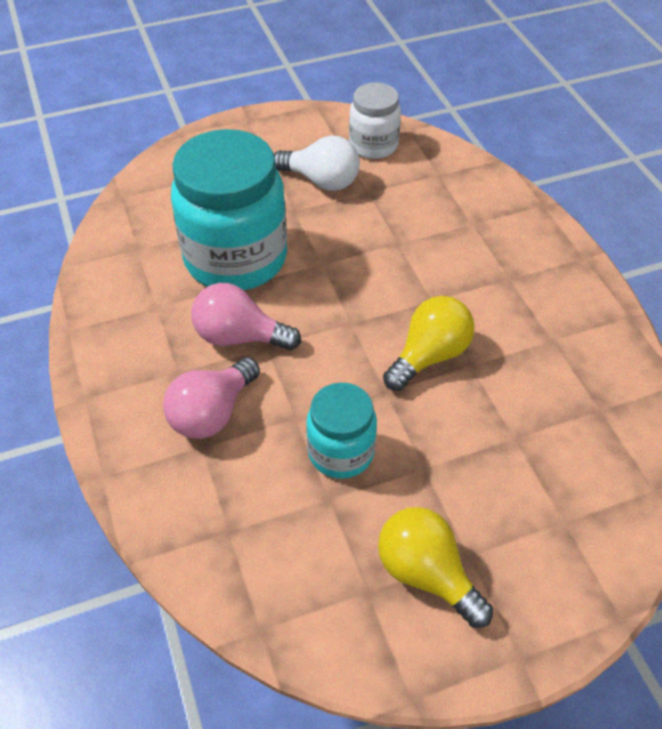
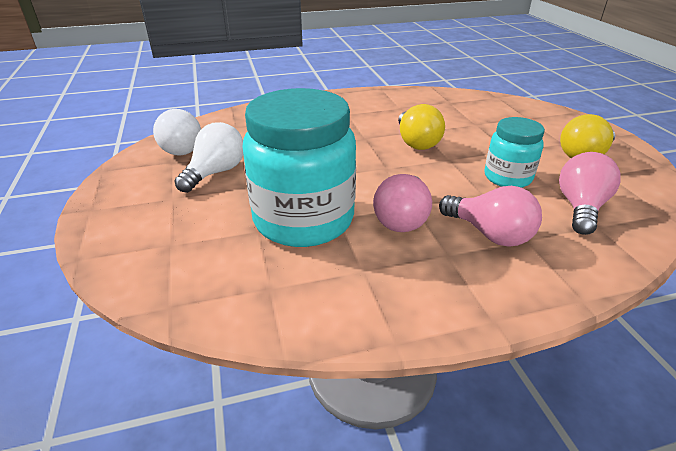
camera: 85 degrees left, 15 degrees down
(270, 523) = (580, 208): none -> pink light bulb
(373, 145) = (183, 148): white jar -> white light bulb
(429, 356) = (416, 142): yellow light bulb -> yellow light bulb turned 150 degrees counterclockwise

